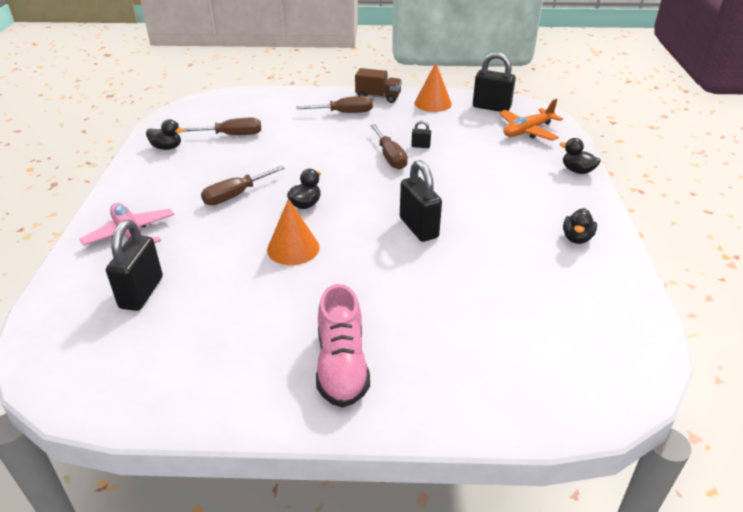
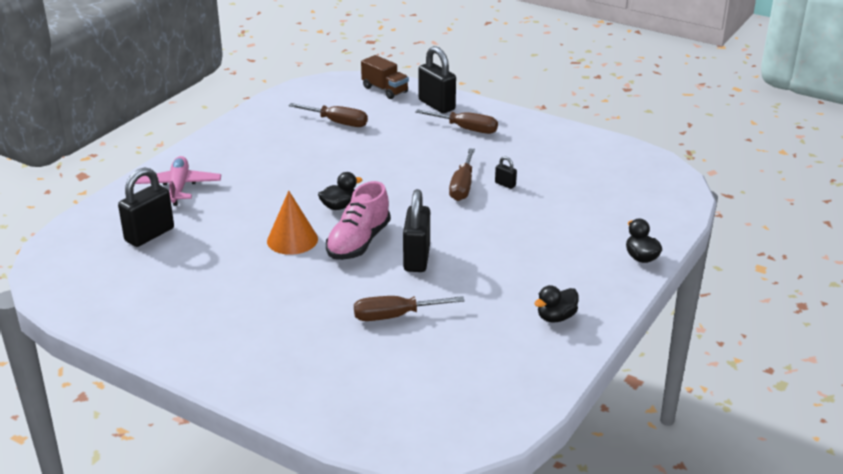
camera: 30 degrees right, 5 degrees down
(167, 147) = (271, 119): black duck -> none
(235, 195) = (288, 180): brown screwdriver -> brown screwdriver (394, 316)
(342, 365) = (242, 338): pink shoe -> pink shoe (358, 242)
(378, 97) = (519, 121): brown truck -> brown truck (385, 90)
(433, 103) = (570, 143): orange cone -> none
(491, 107) = (630, 165): black padlock -> black padlock (436, 105)
(527, 131) = (639, 202): orange plane -> none

